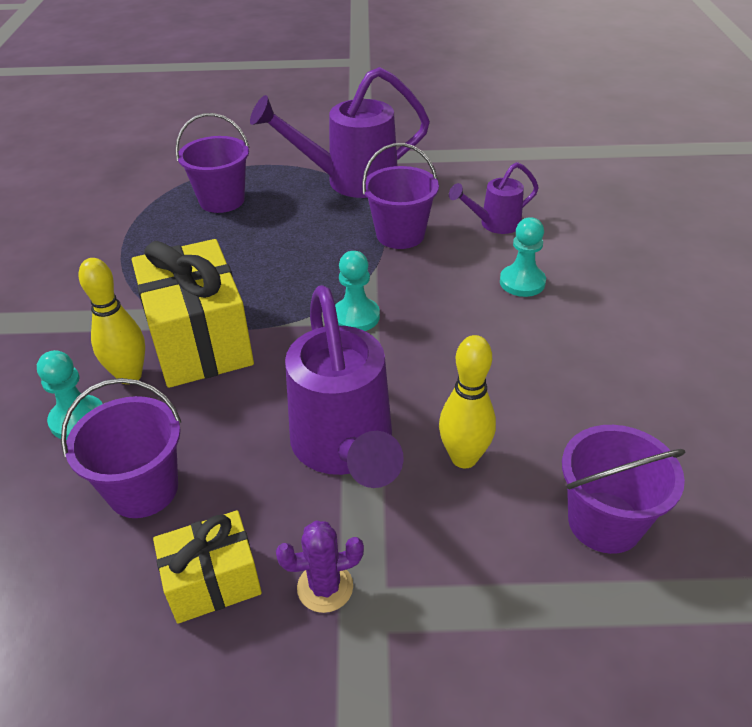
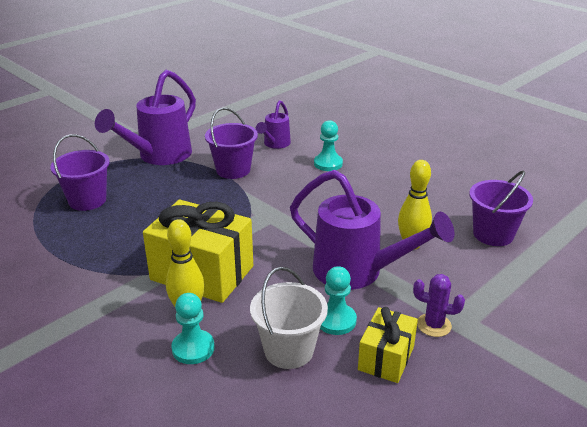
camera: 45 degrees left, 10 degrees down
(143, 489) = (289, 350): purple bucket -> white bucket
(325, 587) = (434, 325): purple cactus -> purple cactus turned 75 degrees clockwise
(356, 317) = (271, 217): turquoise pawn -> turquoise pawn (336, 320)

